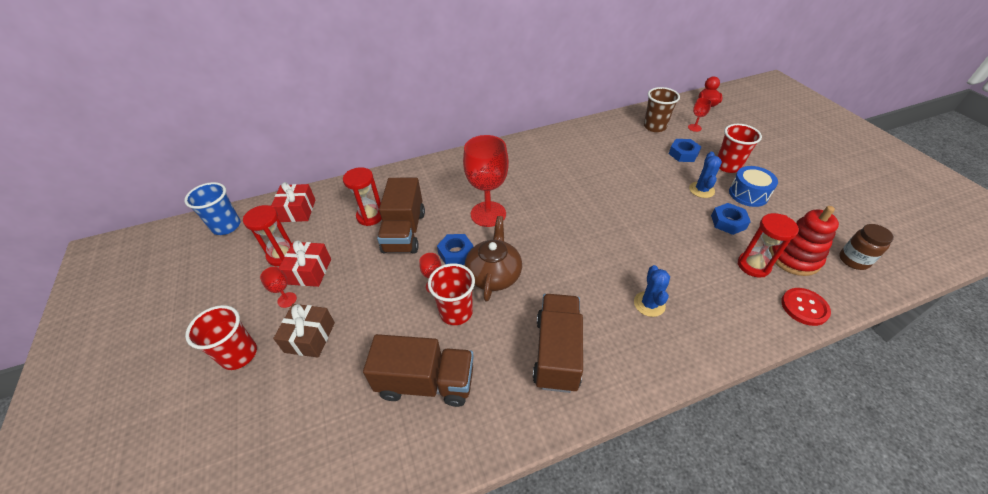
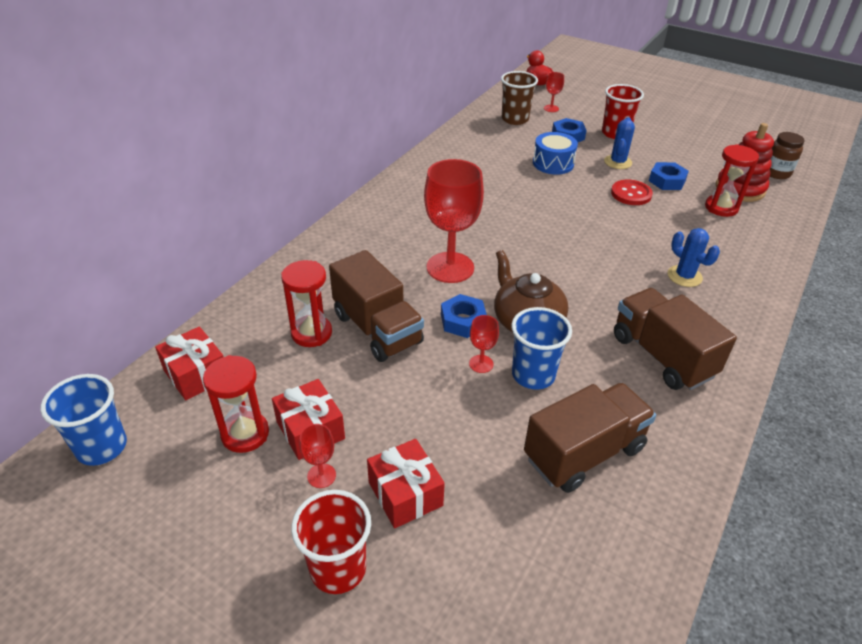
camera: 40 degrees left, 5 degrees down
(310, 337) = (405, 494): brown gift -> red gift
(456, 312) = (533, 375): red cup -> blue cup
(701, 190) = (618, 162): blue cactus -> blue cactus turned 45 degrees clockwise
(748, 194) = (656, 151): blue drum -> blue drum (553, 163)
(804, 307) = (784, 223): red button -> red button (631, 194)

